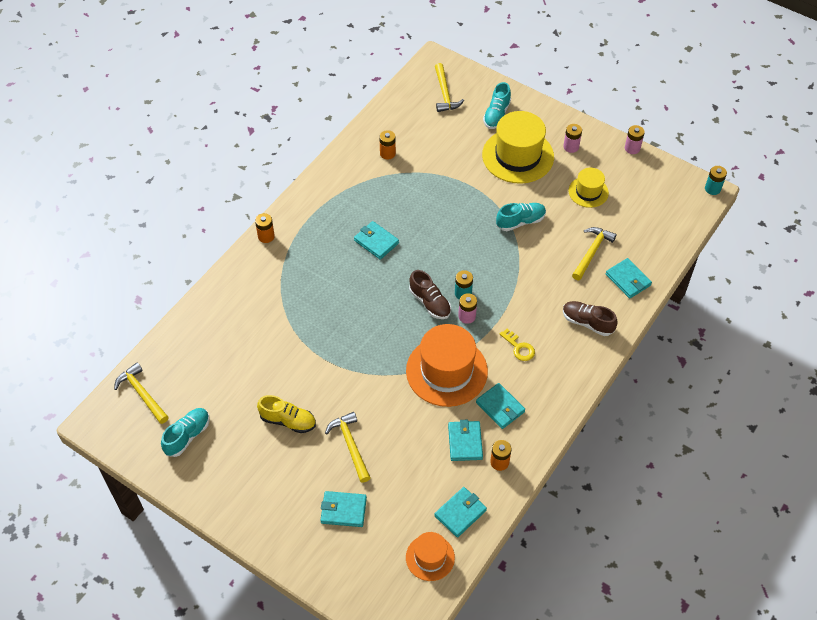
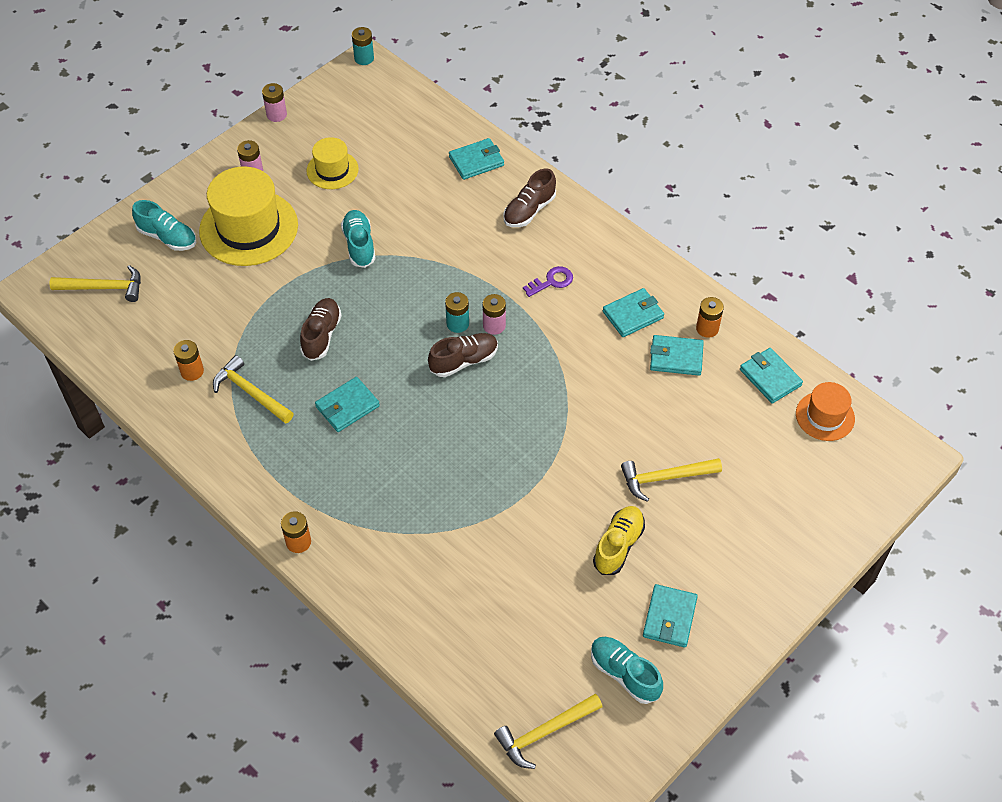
camera: 80 degrees left, 0 degrees up
(343, 510) = (756, 497): turquoise wallet -> turquoise wallet (669, 617)
(433, 216) = (321, 335): none -> brown shoe
(446, 371) = (572, 359): orange hat -> none
(519, 347) = (551, 281): yellow key -> purple key
(592, 252) = (427, 185): yellow hammer -> yellow hammer (250, 392)

